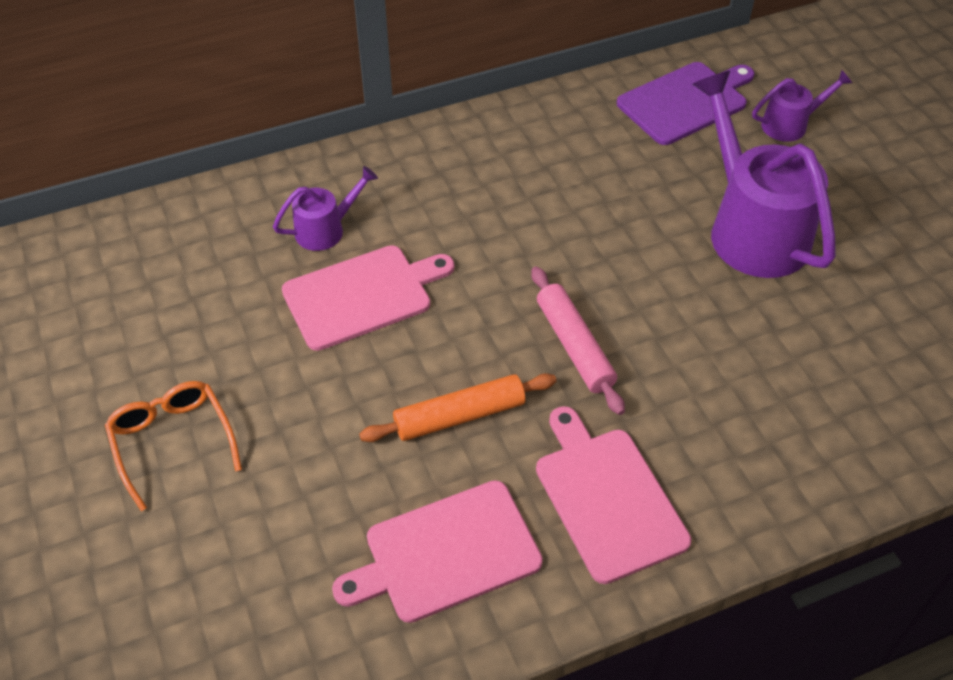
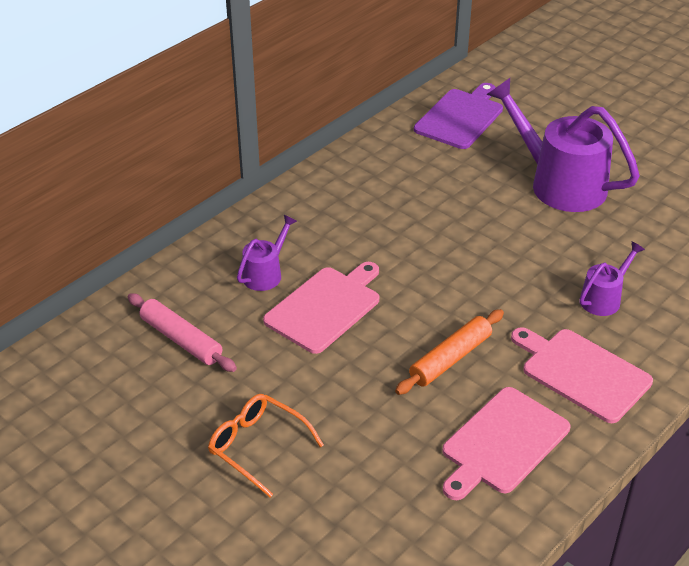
camera: 25 degrees left, 10 degrees down
(574, 346) = (495, 291): pink rolling pin -> pink rolling pin (181, 339)
(790, 124) = (539, 112): purple watering can -> purple watering can (604, 298)

